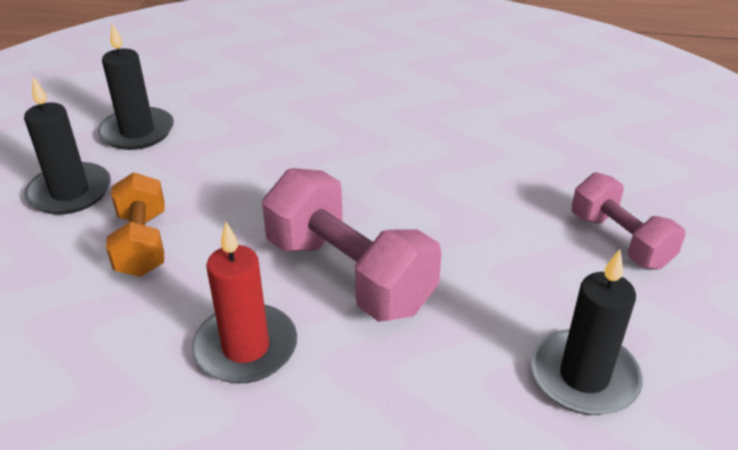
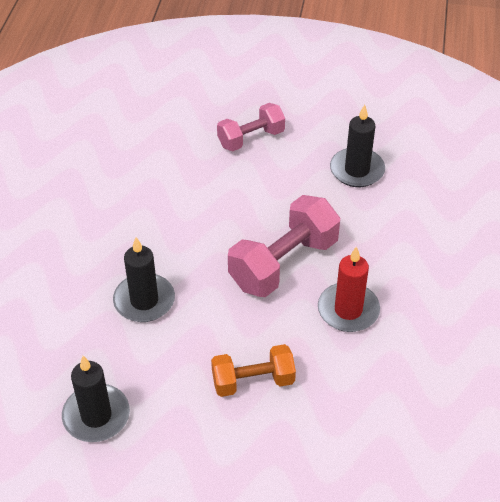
camera: 90 degrees left, 10 degrees up
(70, 192) = (186, 446): black candle -> black candle (144, 301)

